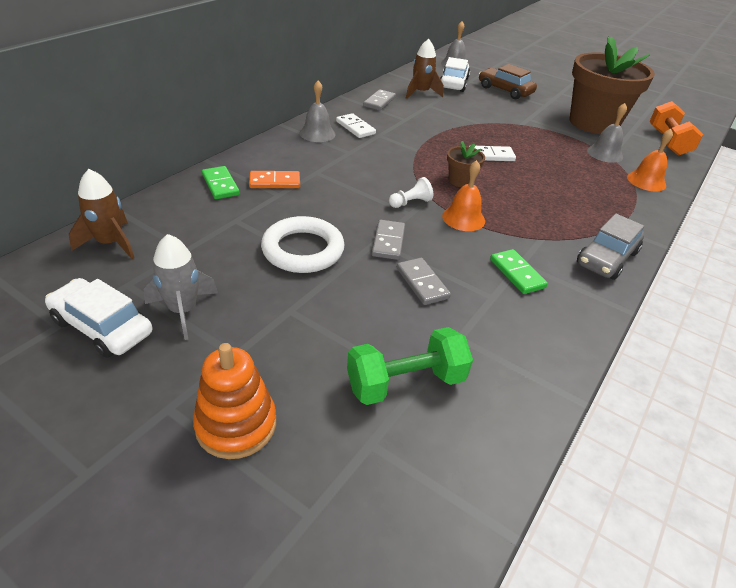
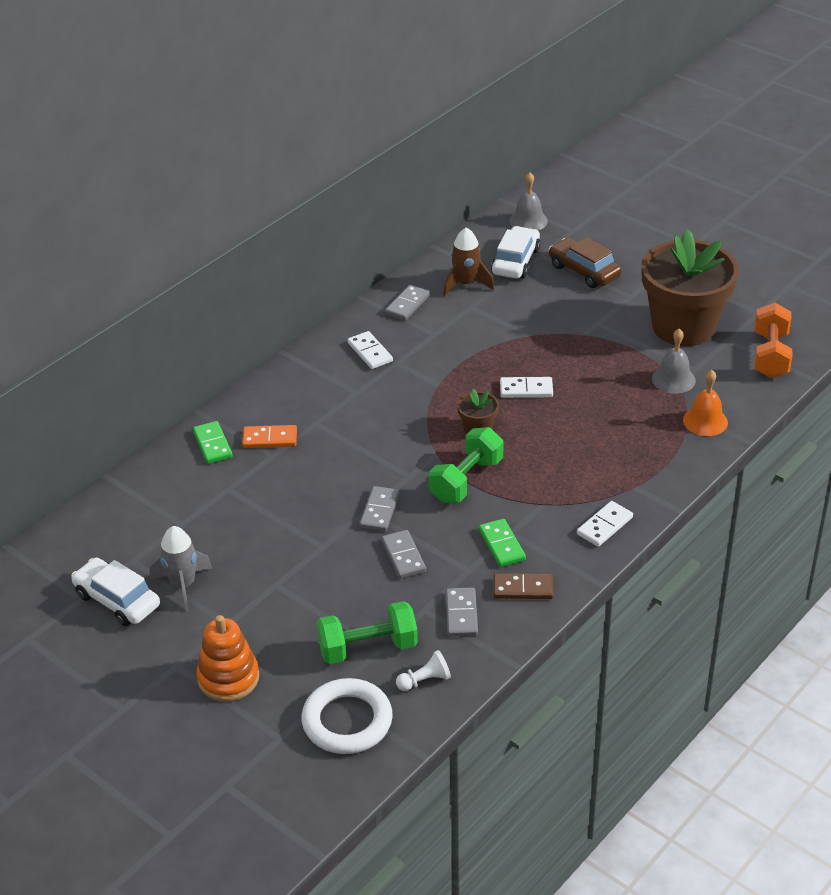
camera: 10 degrees right, 0 degrees up
(110, 243) = (112, 518): brown rocket -> none
(303, 250) = (293, 522): white ring -> white ring (347, 721)
(317, 133) = (323, 364): grey bell -> none
(410, 203) = (413, 461): white pawn -> white pawn (425, 680)
(463, 218) = (466, 480): orange bell -> green dumbbell
(500, 342) = (461, 614): none -> grey domino
(555, 315) = (523, 588): none -> brown domino
(606, 258) = (604, 526): grey car -> white domino

